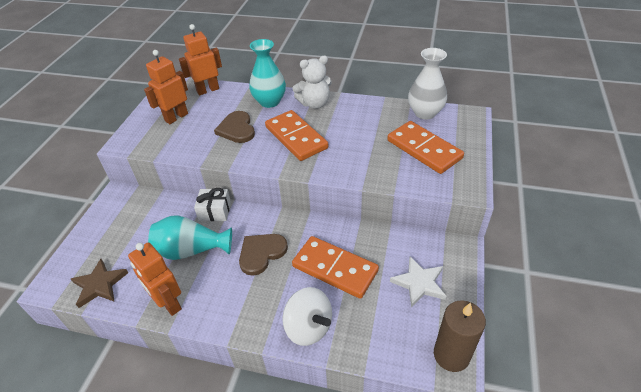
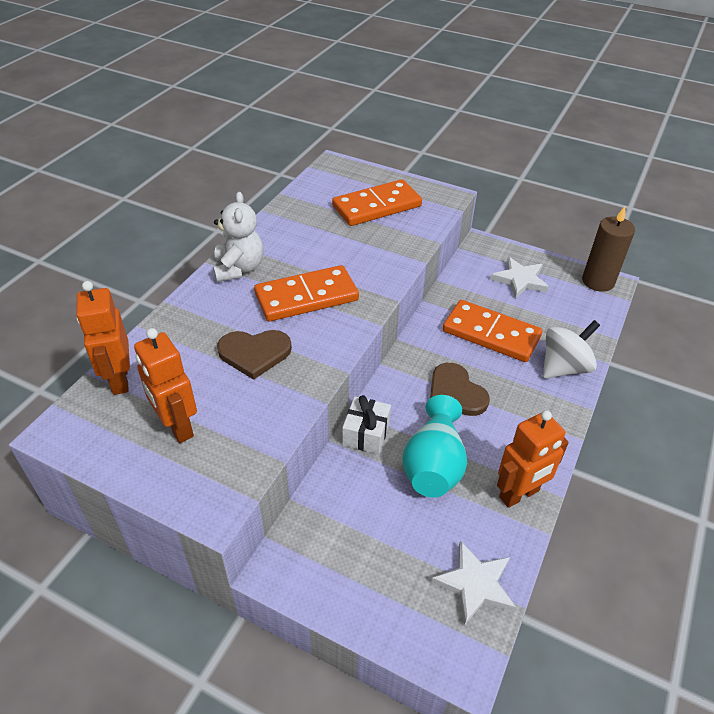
camera: 80 degrees left, 0 degrees up
(99, 285) = (475, 584): brown star -> white star
(269, 101) = (205, 311): turquoise vase -> none
(335, 268) = (491, 334): orange domino -> orange domino turned 75 degrees clockwise
(425, 113) = (313, 190): white vase -> none

